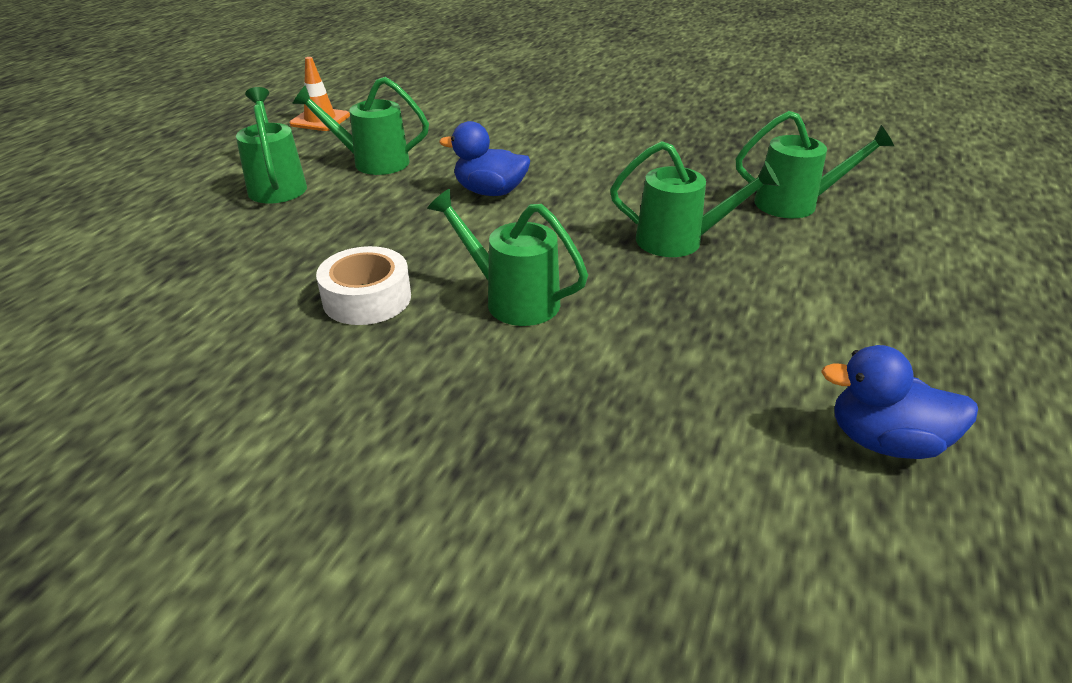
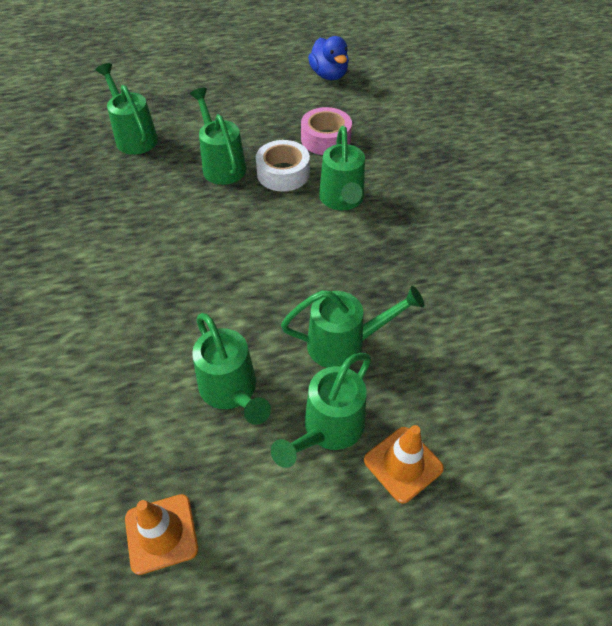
camera: 125 degrees left, 15 degrees up
(198, 201) = (403, 464): none -> orange traffic cone
(328, 219) = (344, 344): none -> green watering can
(367, 298) = (401, 256): white tape -> white tape (283, 173)
(490, 192) = (225, 278): blue duck -> none
(663, 344) = (325, 139): none -> pink tape

